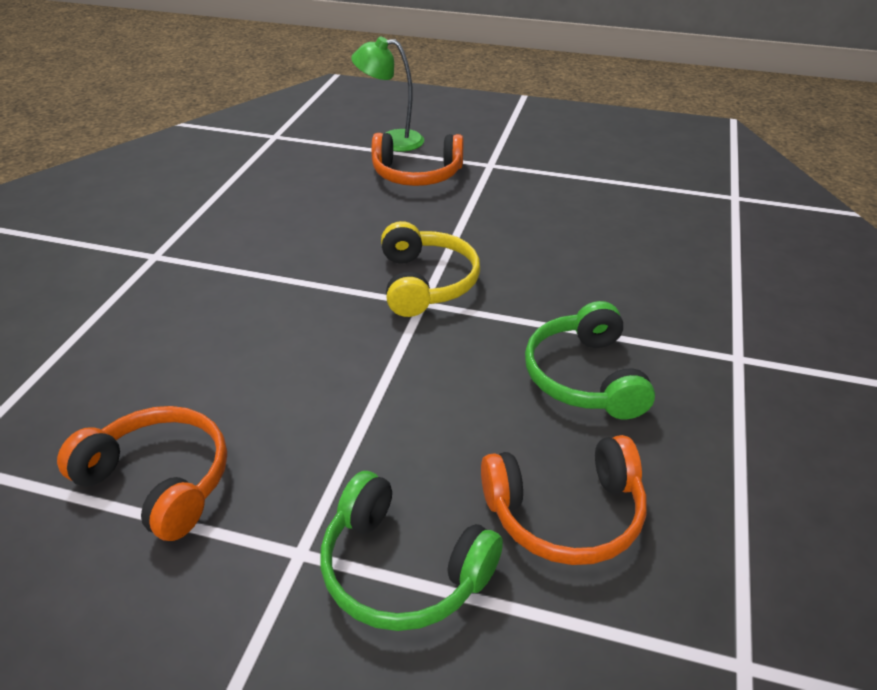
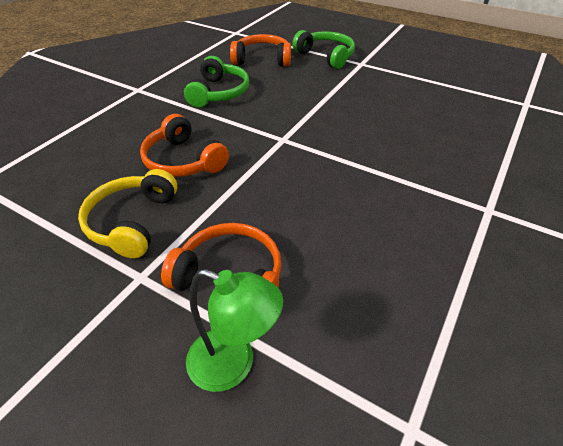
camera: 165 degrees left, 5 degrees up
(159, 480) = (422, 86): orange headphones -> orange headphones (183, 161)
(426, 283) = (275, 151): yellow headphones -> yellow headphones (132, 222)

